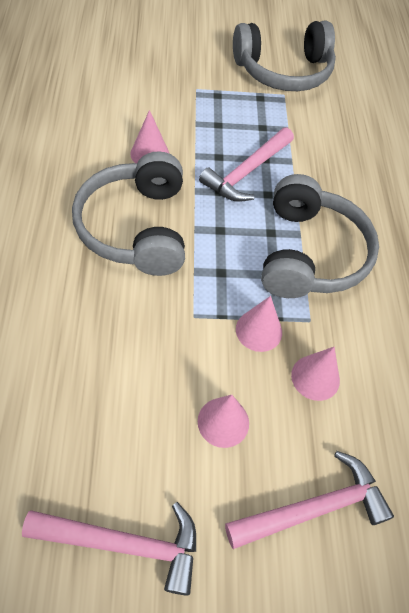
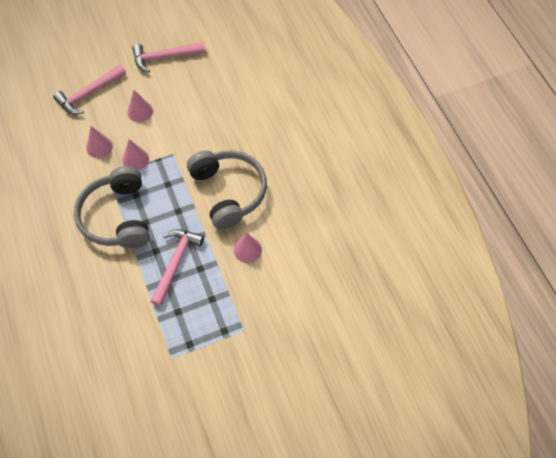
camera: 165 degrees right, 5 degrees up
(283, 71) = (179, 387): grey headphones -> none

